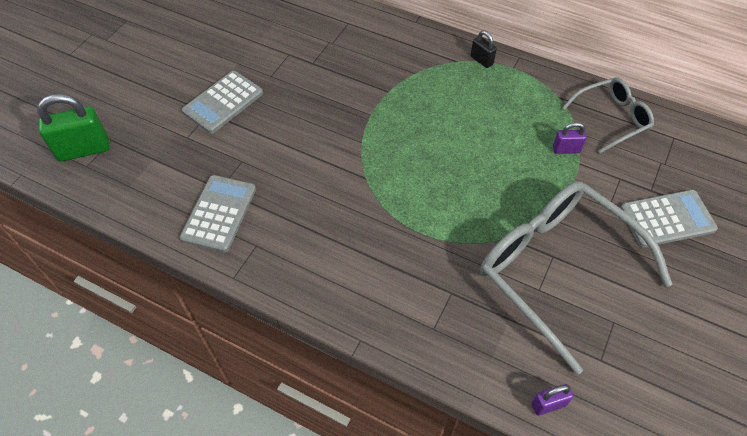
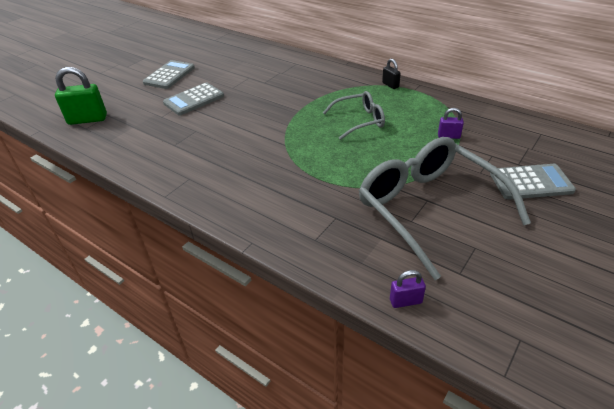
camera: 10 degrees right, 15 degrees down
(219, 213) = (168, 158): grey calculator -> grey calculator (169, 75)
(611, 118) = (489, 120): grey glasses -> grey glasses (359, 121)

